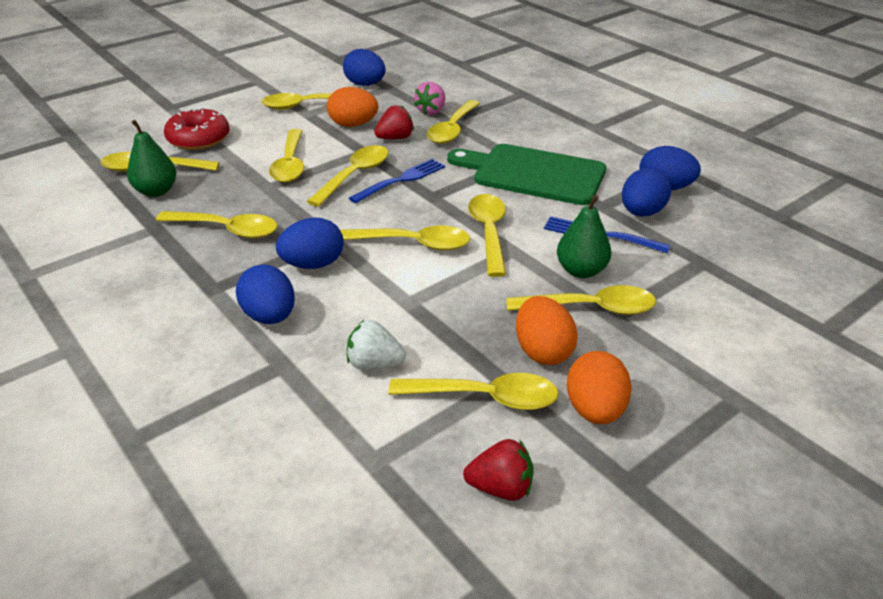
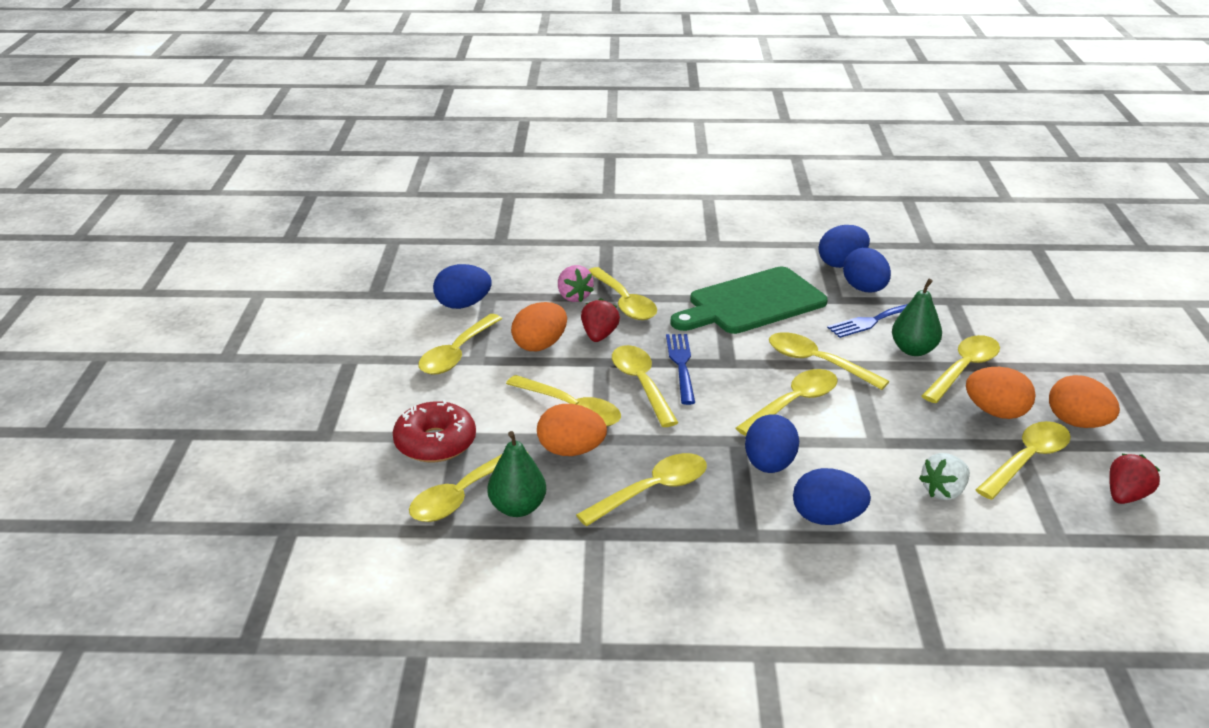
camera: 50 degrees left, 5 degrees down
(241, 183) = (571, 451): none -> orange egg

